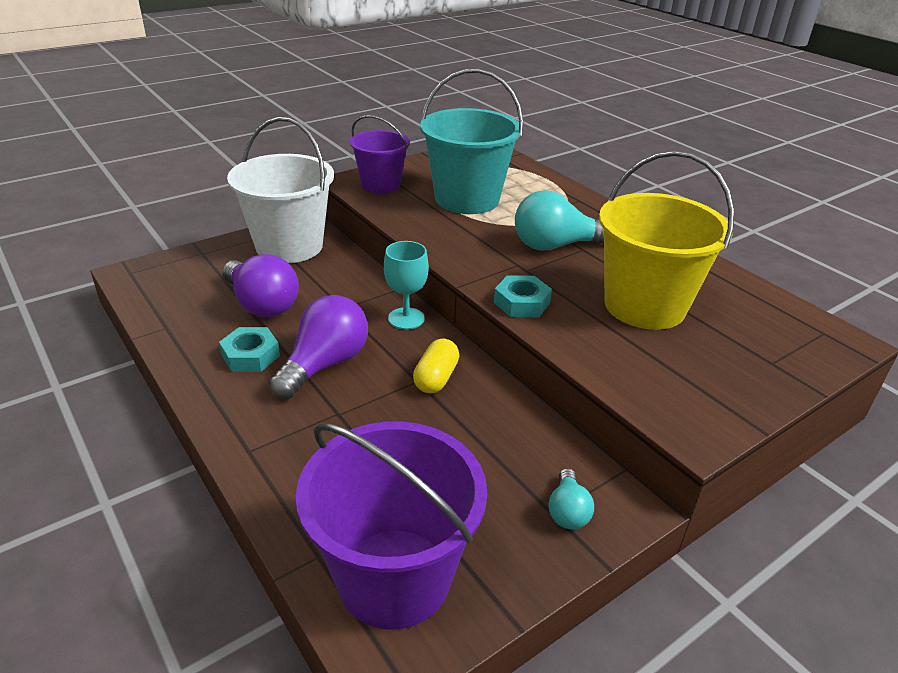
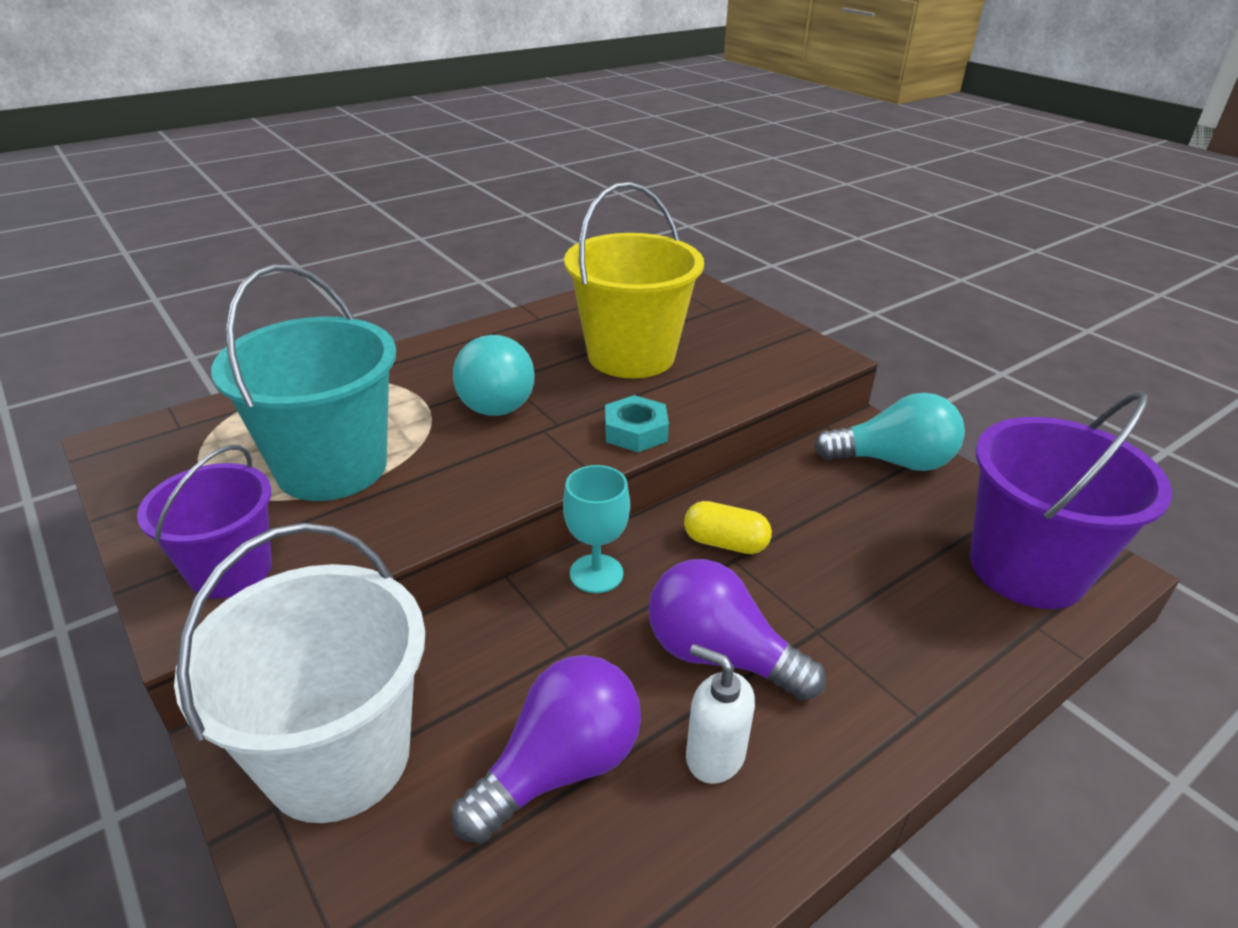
camera: 90 degrees left, 0 degrees up
(250, 355) = (714, 755): turquoise nut -> white soap dispenser
(567, 511) = (893, 461): turquoise light bulb -> turquoise light bulb, size x1.92

